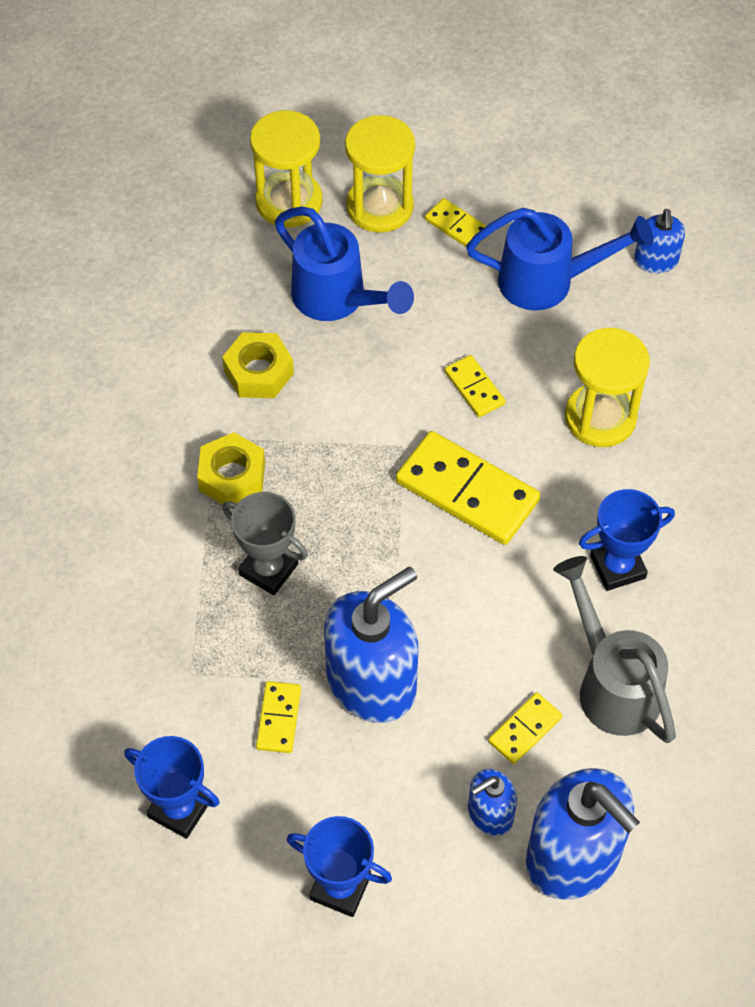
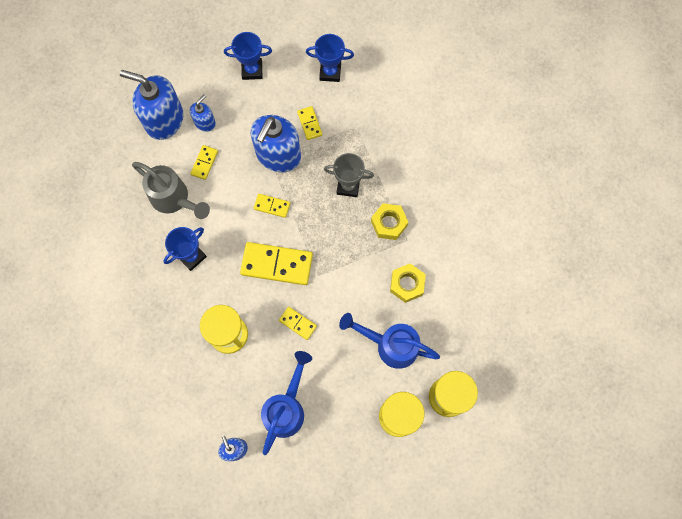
camera: 155 degrees right, 15 degrees up
(457, 226) = (351, 422): yellow domino -> yellow domino (272, 206)
(549, 281) = (286, 408): blue watering can -> blue watering can turned 135 degrees clockwise

